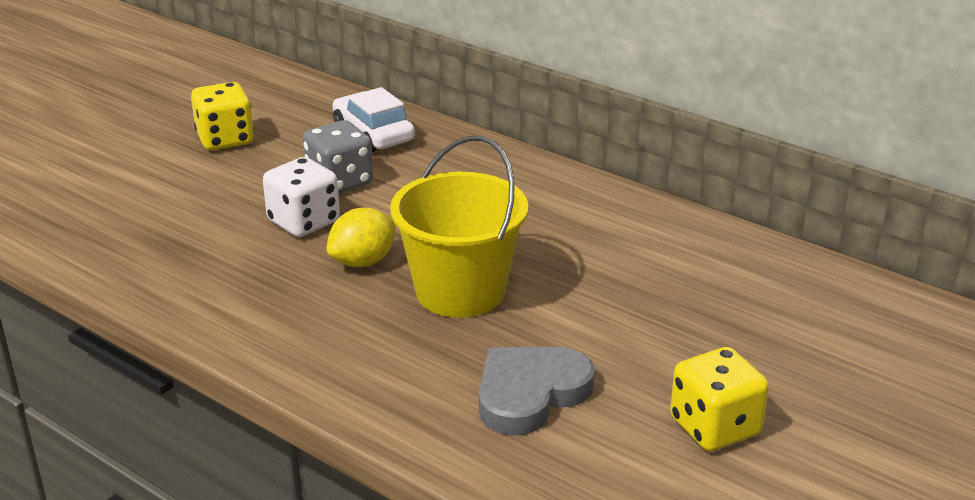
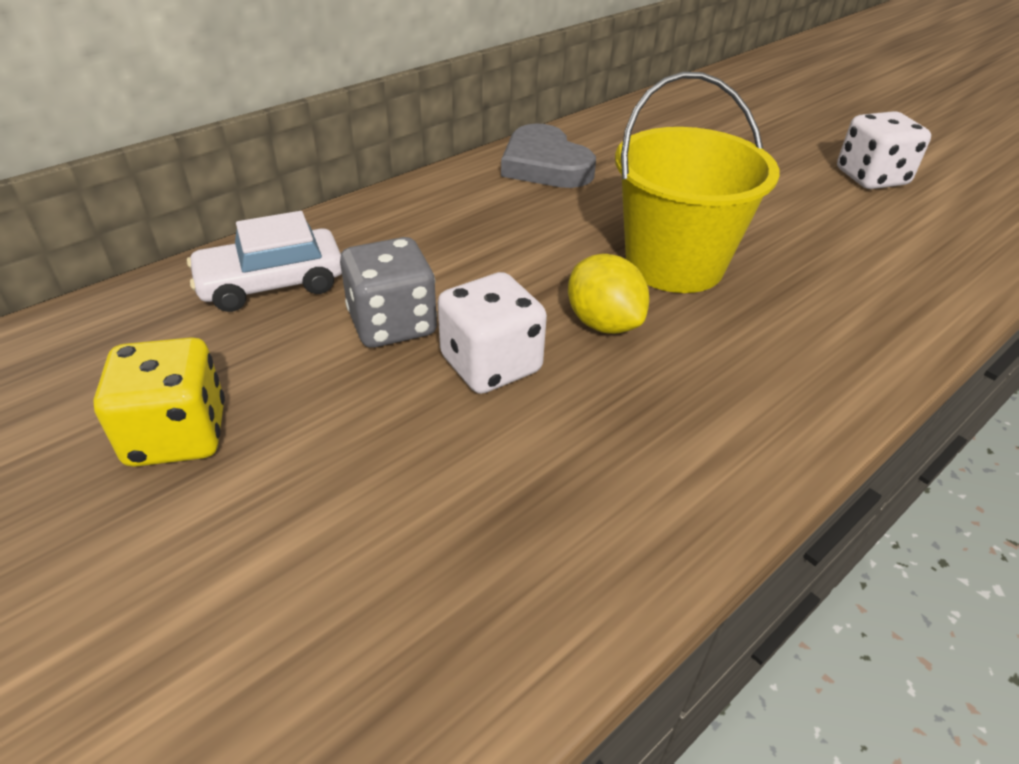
camera: 80 degrees left, 10 degrees up
(530, 394) = (848, 249): grey heart -> grey heart (545, 165)
(714, 427) = (871, 178): yellow dice -> white dice

